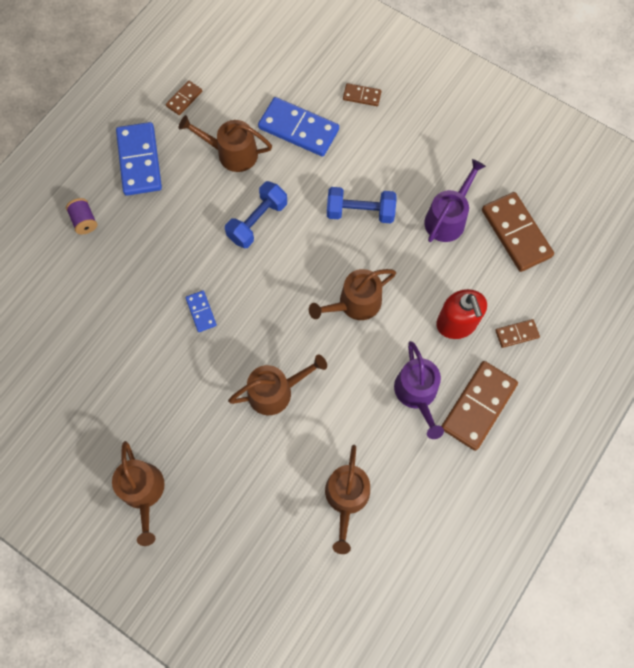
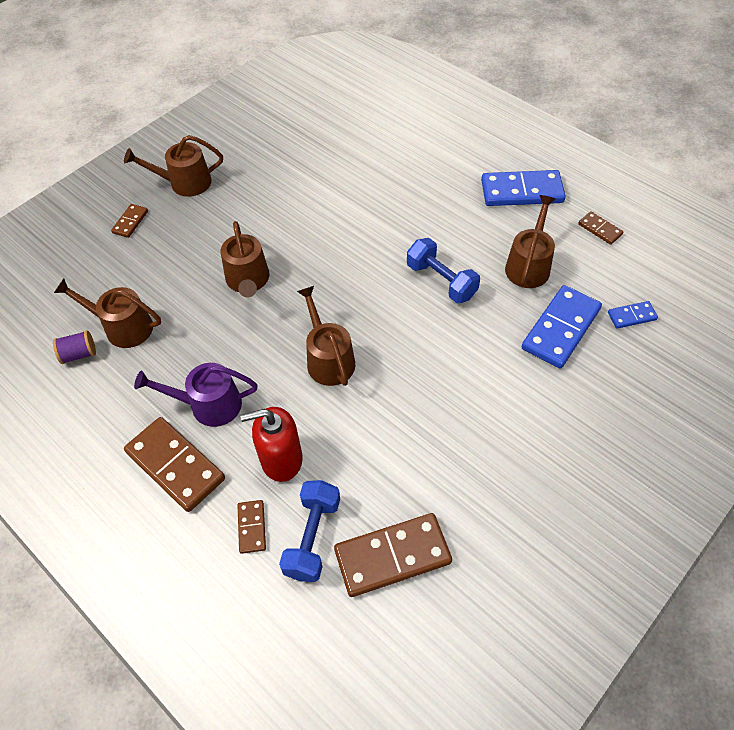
camera: 100 degrees right, 15 degrees down
(84, 221) = (456, 152): purple spool -> purple spool (79, 354)
(201, 312) = (345, 229): blue domino -> blue domino (632, 316)
(360, 212) = (443, 378): blue dumbbell -> blue dumbbell (312, 537)
(362, 96) = (611, 400): brown domino -> brown domino (130, 222)
(447, 218) = (424, 473): purple watering can -> none

